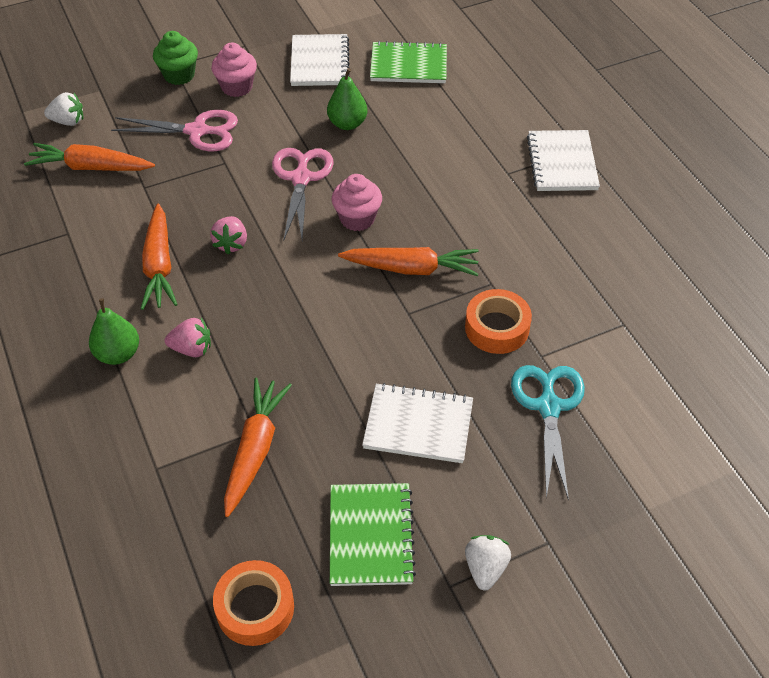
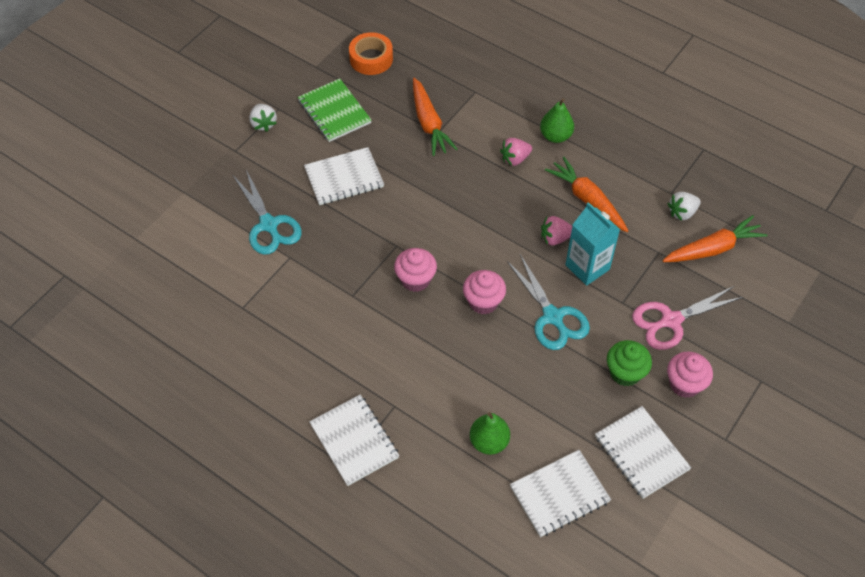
camera: 150 degrees right, 5 degrees up
(68, 121) = (776, 279): white strawberry -> white strawberry (682, 213)
(179, 75) = (744, 372): green cupcake -> green cupcake (625, 373)
(226, 204) = (587, 267): none -> turquoise carton
(231, 244) = (555, 238): pink strawberry -> pink strawberry turned 75 degrees counterclockwise
(301, 178) = (552, 317): pink scissors -> turquoise scissors
(347, 124) = (560, 391): green pear -> green pear (489, 442)
(408, 65) = (559, 494): green notebook -> white notebook
(411, 268) = (415, 279): orange carrot -> pink cupcake
(497, 328) = (330, 263): orange tape -> none

